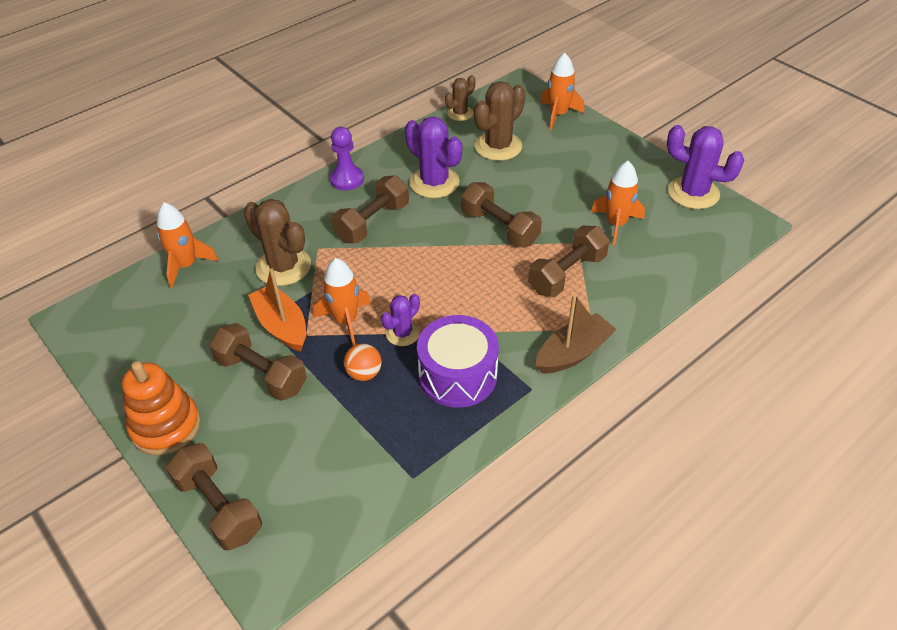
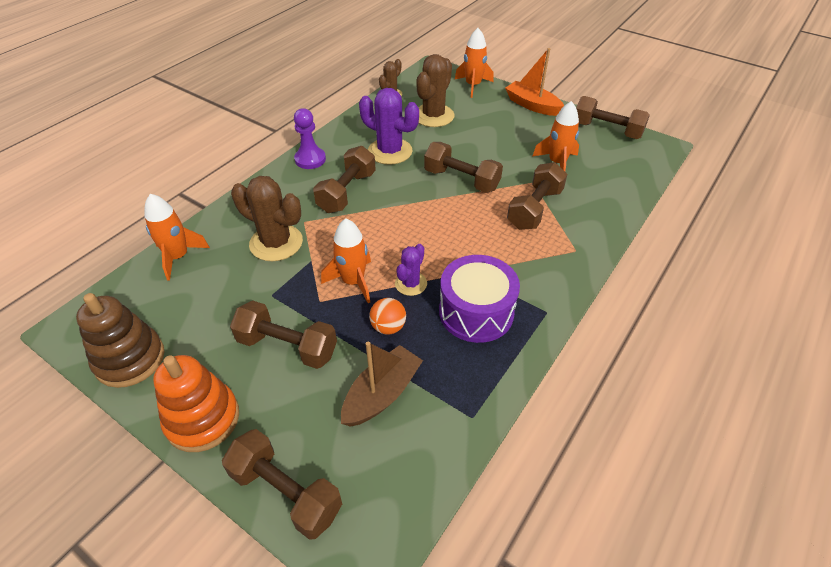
camera: 15 degrees left, 0 degrees up
(117, 358) = (130, 359): none -> brown stacking toy
(282, 326) = (292, 297): orange boat -> orange boat (532, 105)
(573, 353) = (569, 274): brown boat -> brown boat (382, 394)
(693, 193) = (607, 130): purple cactus -> brown dumbbell

